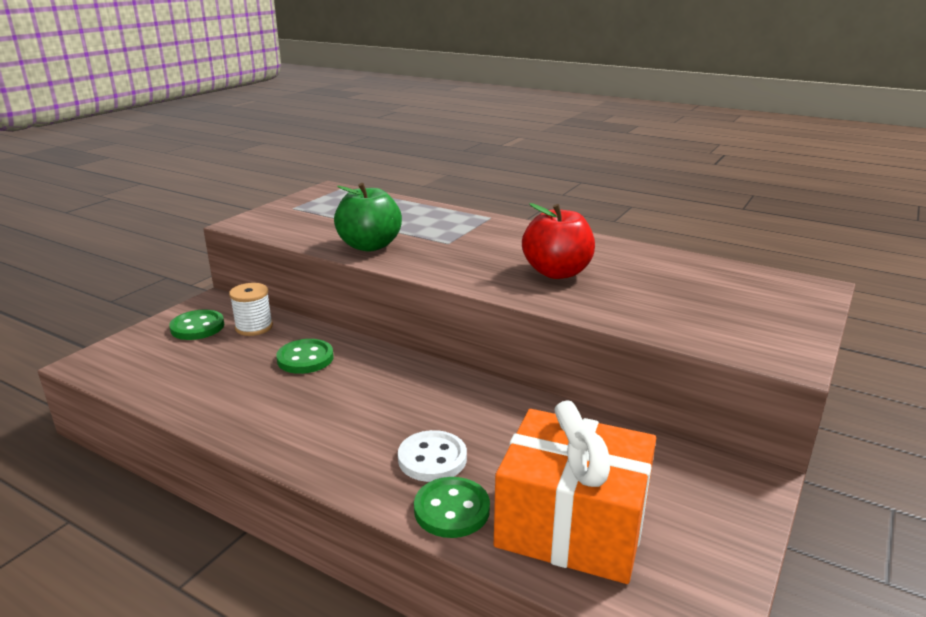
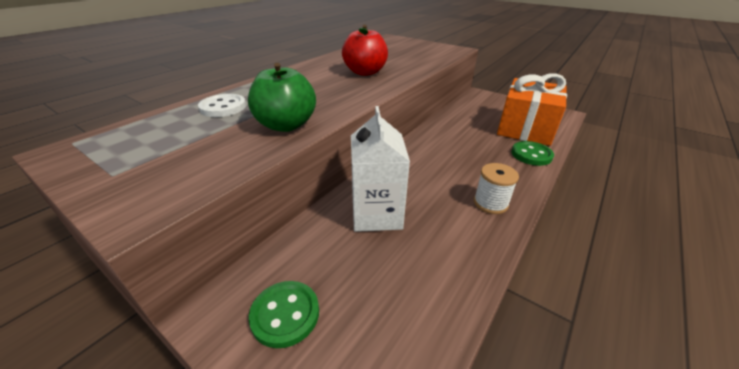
camera: 85 degrees left, 10 degrees up
(254, 327) = (304, 257): white spool -> white spool (490, 203)
(305, 358) = (376, 214): green button -> white carton
(432, 458) = (492, 159): white button -> white button (223, 107)

